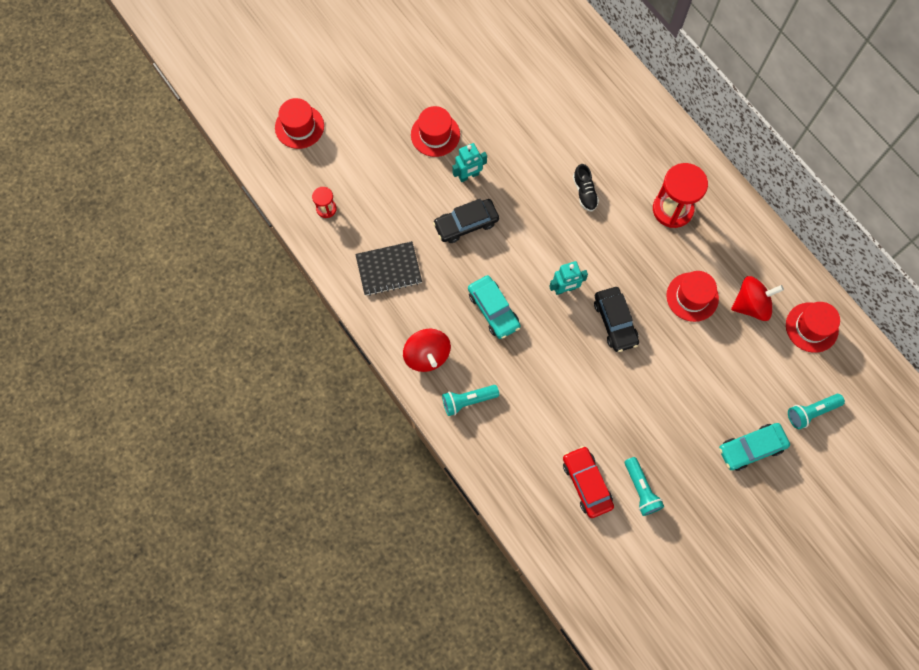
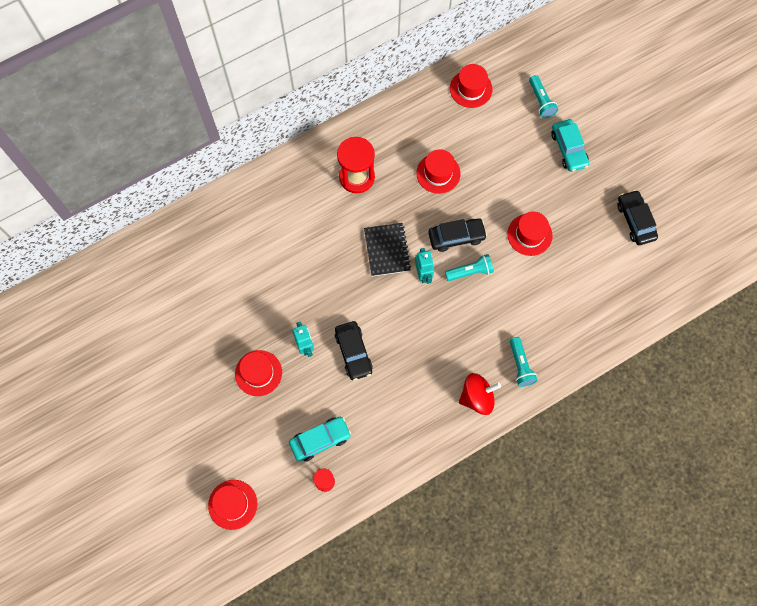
camera: 85 degrees left, 0 degrees up
(389, 269) = (392, 426): black notebook -> black notebook (387, 250)
(493, 310) = (438, 336): turquoise car -> turquoise car (320, 440)
(584, 192) = (333, 247): black shoe -> none
(586, 483) = (594, 276): red car -> none
(629, 405) = (529, 234): none -> red hat
(641, 489) = (600, 235): turquoise flashlight -> turquoise flashlight (470, 271)
(667, 533) = (635, 220): none -> black car
(751, 305) = (448, 130): red spinning top -> none

